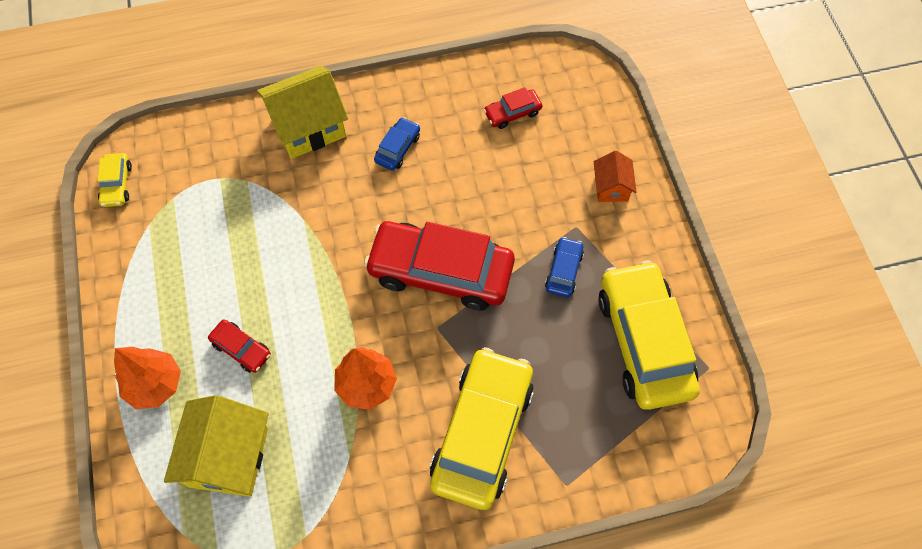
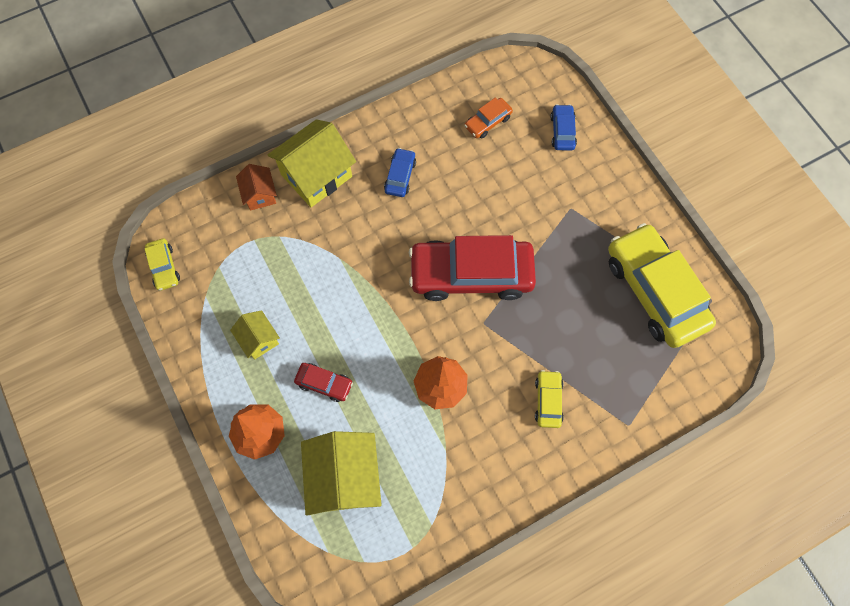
camera: 15 degrees left, 5 degrees up
(188, 284) = (259, 339): none -> yellow house
(482, 432) = (548, 401): yellow car -> yellow car, size x0.44
(512, 113) = (487, 122): red car -> orange car
(563, 271) = (572, 248): blue car -> blue car (562, 131)
(611, 187) = (589, 167): orange house -> orange house (260, 195)

